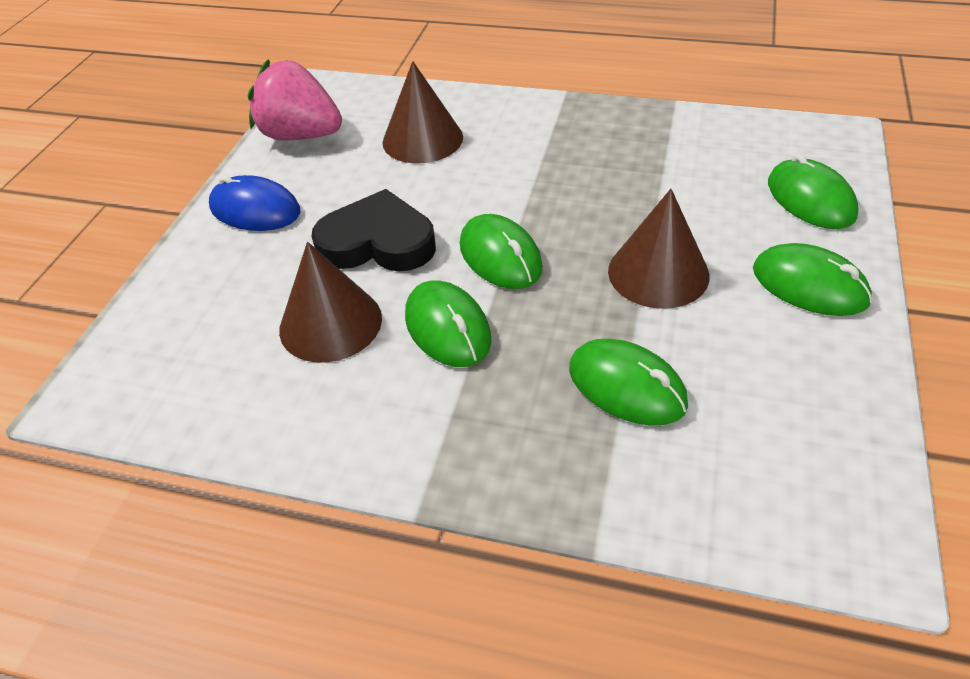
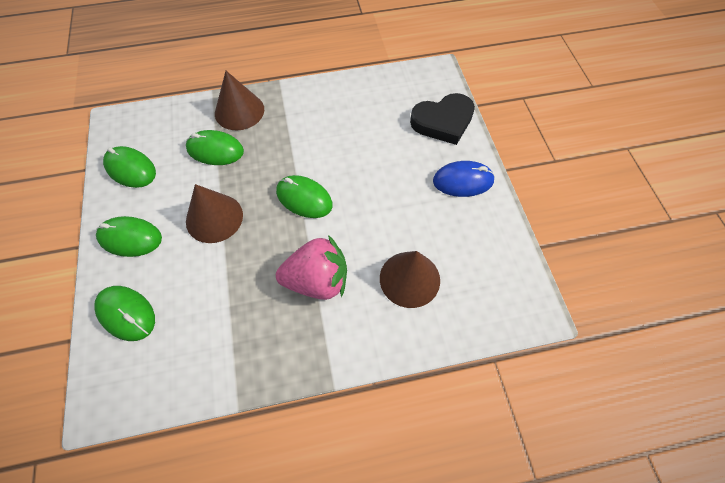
camera: 150 degrees right, 15 degrees up
(301, 135) = (495, 251): pink strawberry -> pink strawberry (317, 281)
(330, 323) = (364, 133): brown cone -> brown cone (239, 111)
(377, 242) = (376, 184): black heart -> black heart (443, 121)
(447, 328) = (308, 149): green mouse -> green mouse (131, 169)

